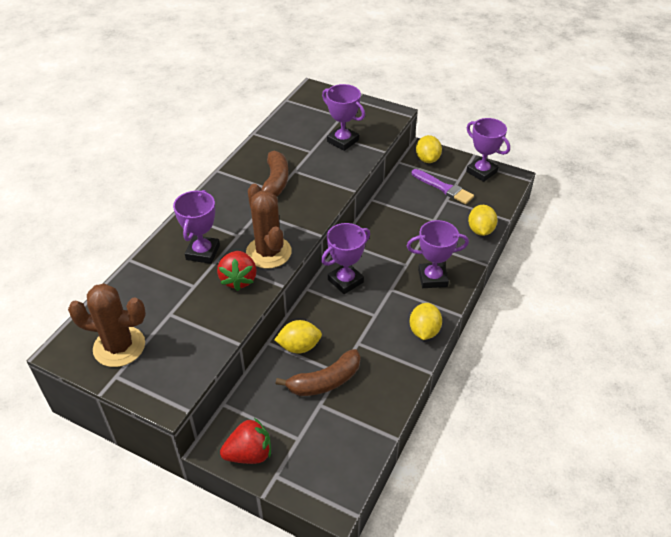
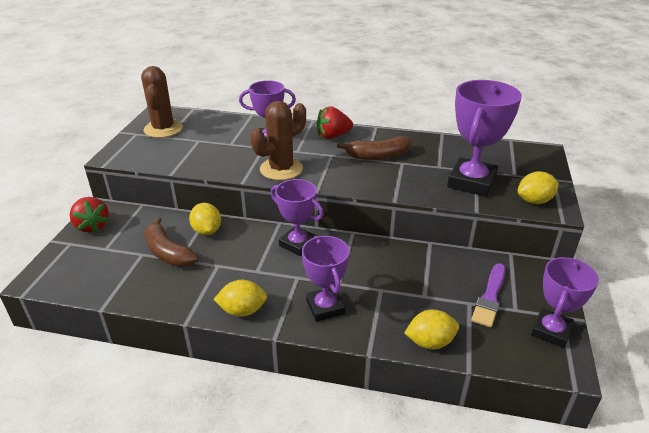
camera: 75 degrees right, 10 degrees down
(238, 279) = (243, 161): red strawberry -> red strawberry (333, 136)
(343, 141) = (471, 182): purple trophy -> purple trophy, size x1.52
(427, 159) = (535, 276): yellow lemon -> yellow lemon (534, 201)

